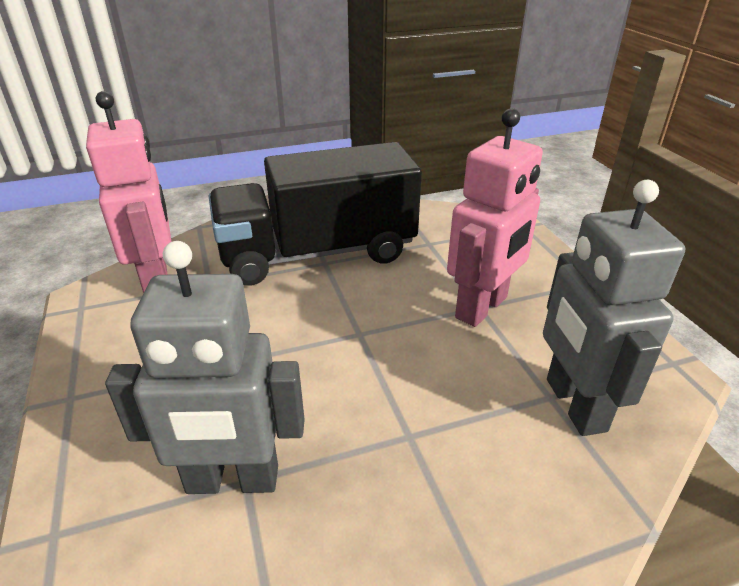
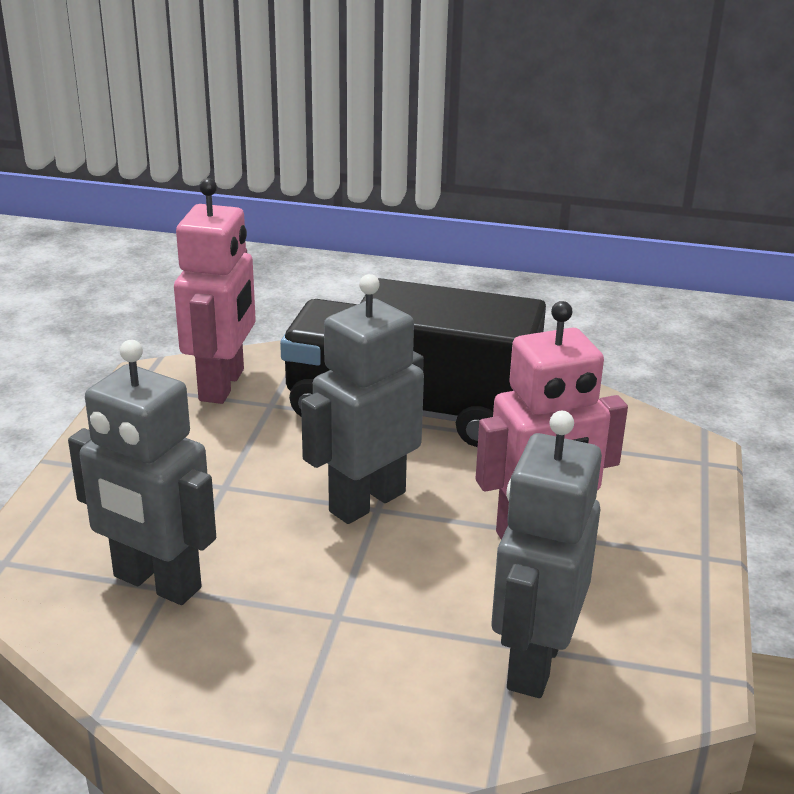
camera: 30 degrees right, 5 degrees down
(347, 331) = (366, 501): none -> grey robot

